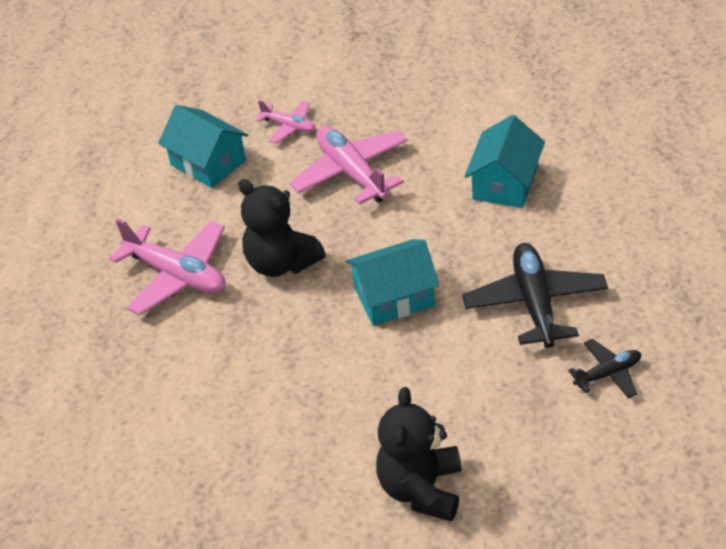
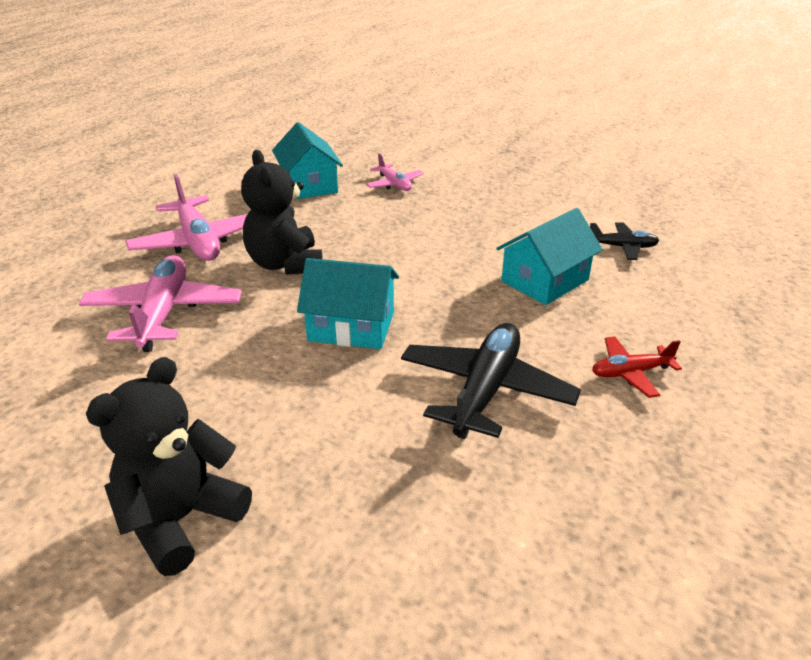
camera: 25 degrees right, 10 degrees down
(351, 173) = (412, 227): pink plane -> pink plane (164, 313)
(608, 374) = (509, 501): black plane -> black plane (622, 247)
(620, 241) = (630, 373): none -> red plane

